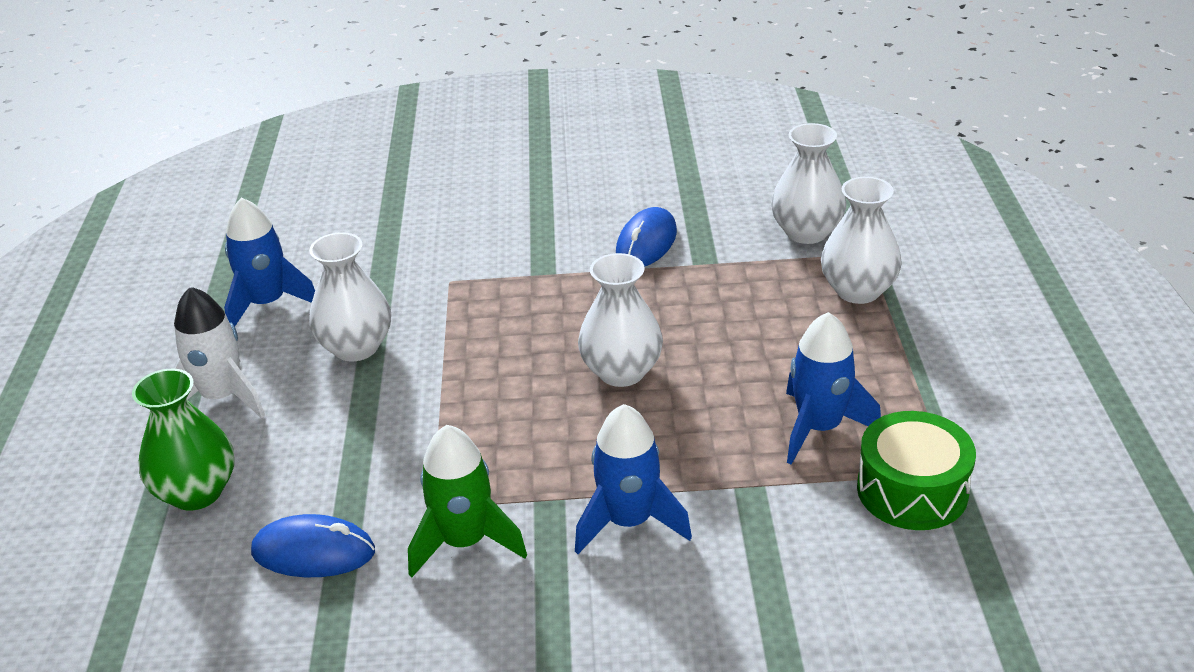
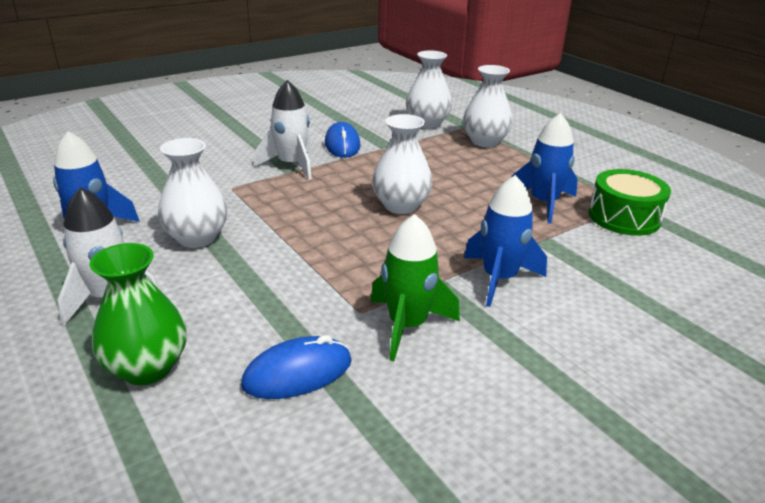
camera: 35 degrees left, 5 degrees down
(550, 263) = (291, 165): none -> white rocket

